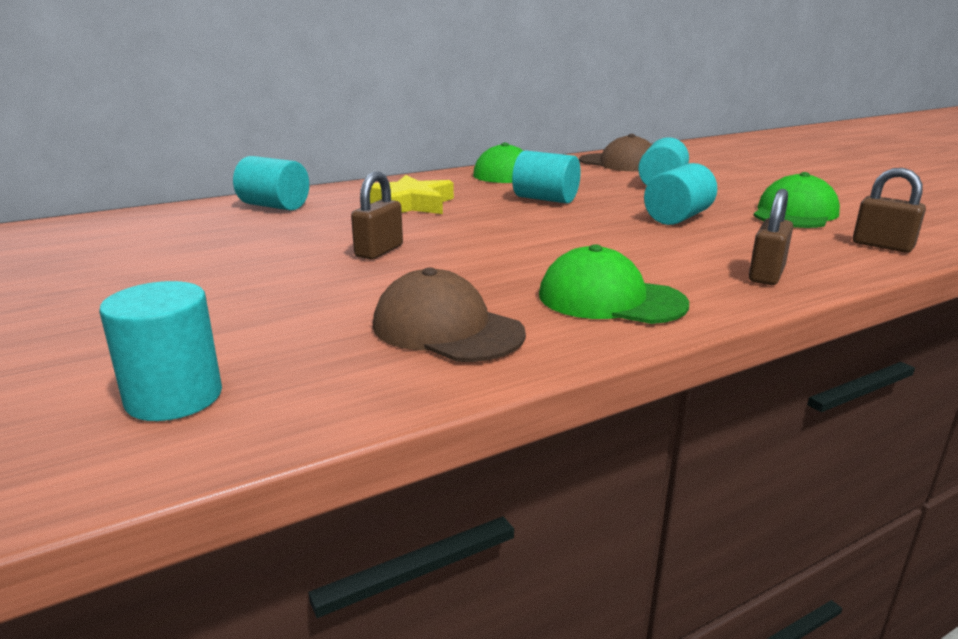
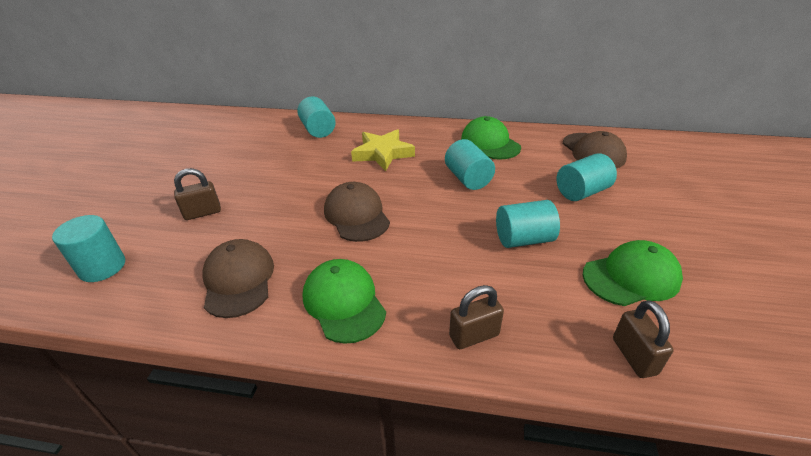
camera: 40 degrees right, 15 degrees up
(379, 251) = (305, 195): brown padlock -> brown padlock (202, 213)
(482, 247) = (356, 215): none -> brown cap

